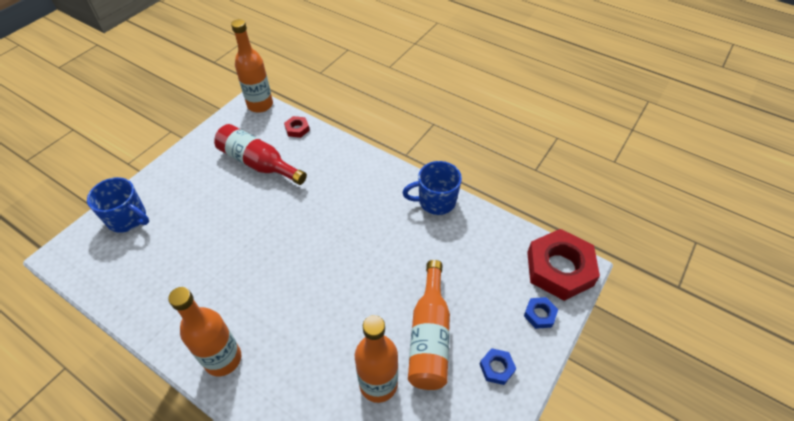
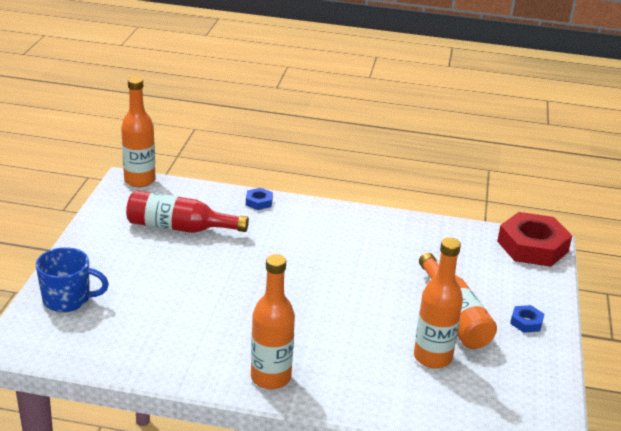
camera: 25 degrees left, 20 degrees down
(297, 129) = (199, 193): red nut -> none
(436, 201) = (387, 222): blue mug -> none
(539, 314) = (537, 280): blue nut -> blue nut (259, 202)

